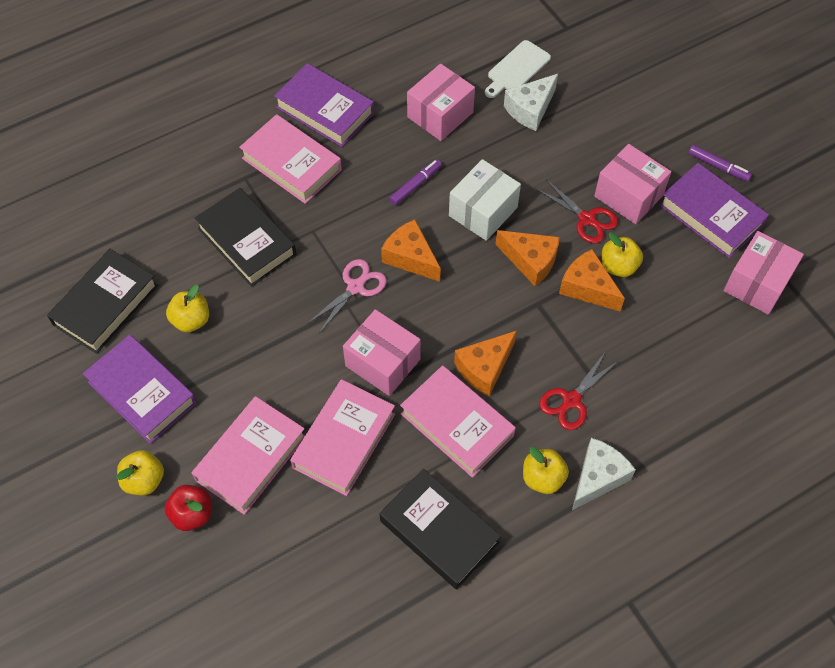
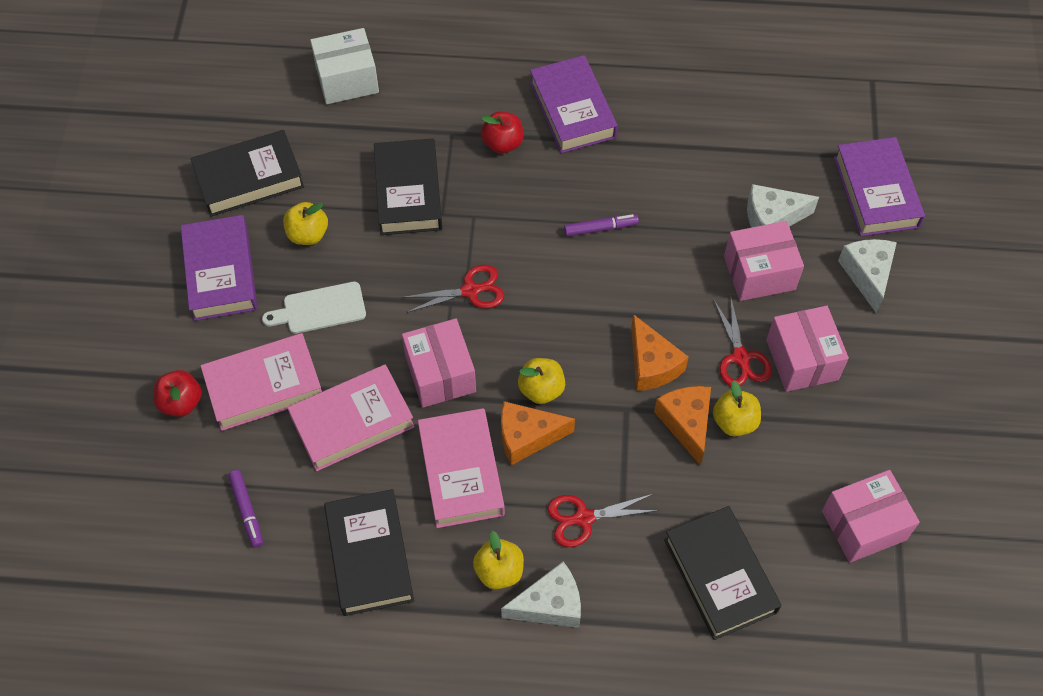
camera: 35 degrees right, 0 degrees up
(144, 480) = (166, 349): yellow apple -> yellow apple (541, 389)
(291, 164) = (502, 143): pink book -> red apple
(355, 287) = (470, 291): pink scissors -> red scissors
(410, 258) = (541, 293): orange cheese -> none
(440, 115) = (678, 174): pink box -> pink box (759, 273)
(483, 211) = (644, 290): white box -> white box (347, 80)
(516, 69) = (790, 171): white cutting board -> white cutting board (320, 309)
(624, 112) = (867, 275): none -> white cheese
(694, 379) = (720, 576): none -> black book
(711, 215) = (872, 429): purple book -> purple book (876, 192)
(718, 166) = (921, 385): purple marker -> purple marker (247, 511)

